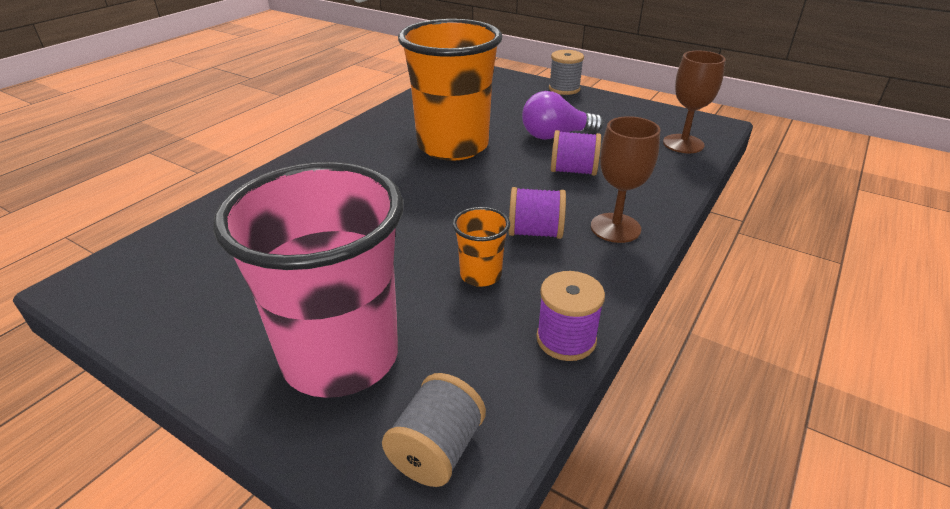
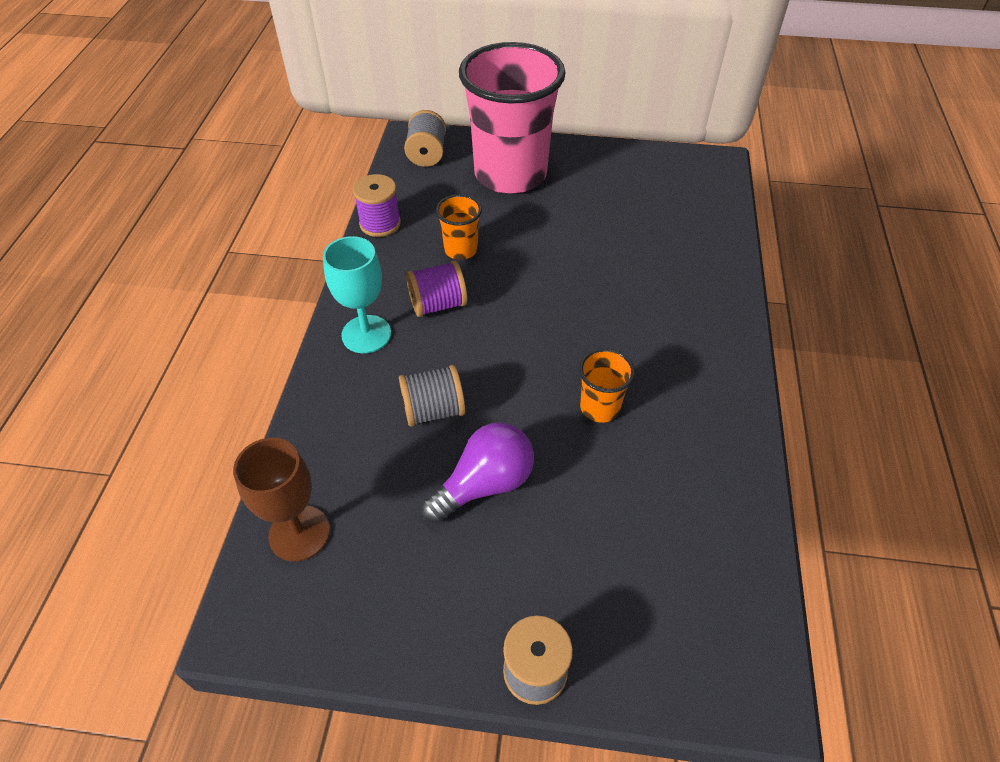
camera: 155 degrees right, 15 degrees up
(453, 146) = (600, 407): orange cup -> orange cup, size x0.42
(573, 171) = (433, 410): purple spool -> grey spool
(615, 228) = (366, 334): brown goblet -> turquoise goblet

